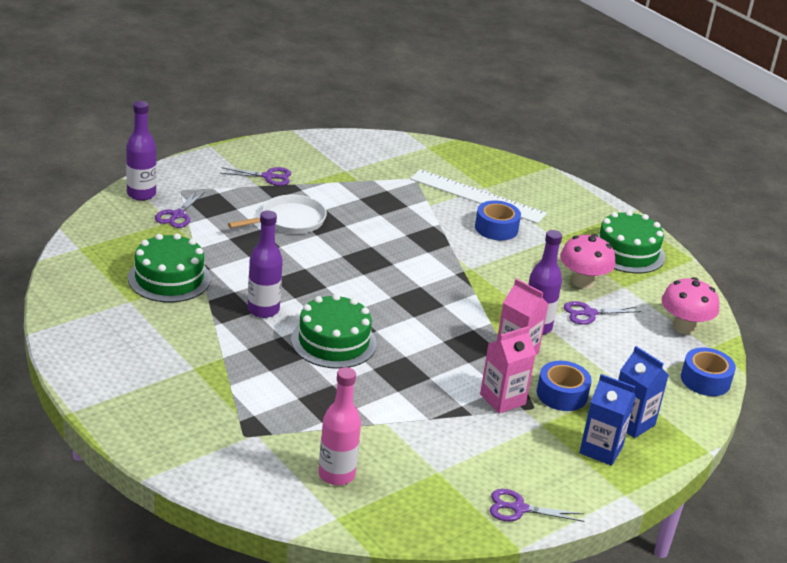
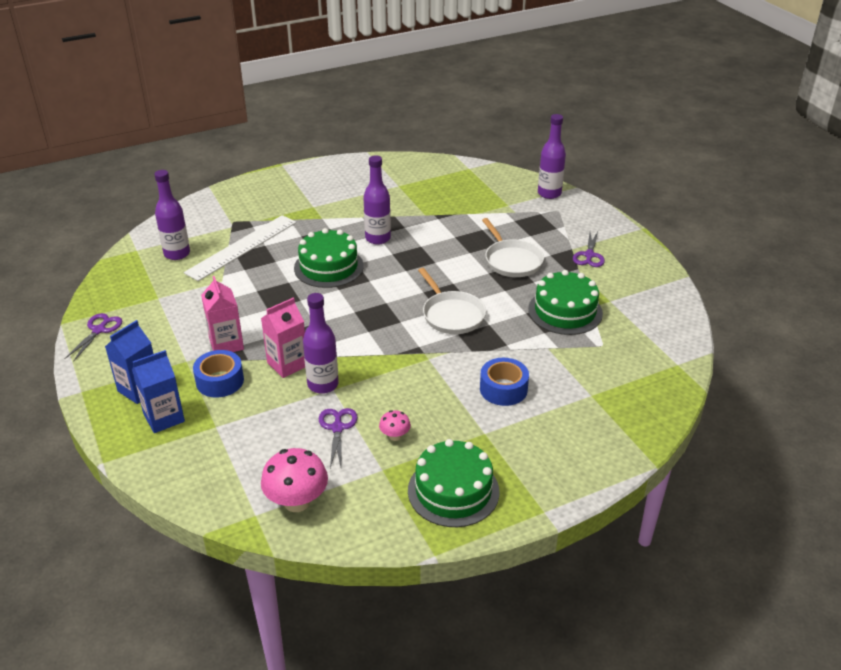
camera: 105 degrees right, 5 degrees up
(169, 278) = (426, 201): green cake -> green cake (565, 311)
(177, 215) = (517, 208): purple scissors -> none
(336, 475) = (177, 254): pink bottle -> purple bottle
(397, 256) = (451, 315): none -> white pan
(477, 196) = (570, 386): white ruler -> white ruler (242, 247)
(583, 282) = (395, 436): pink mushroom -> pink mushroom, size x0.51
(705, 380) = (203, 492): blue tape -> none

